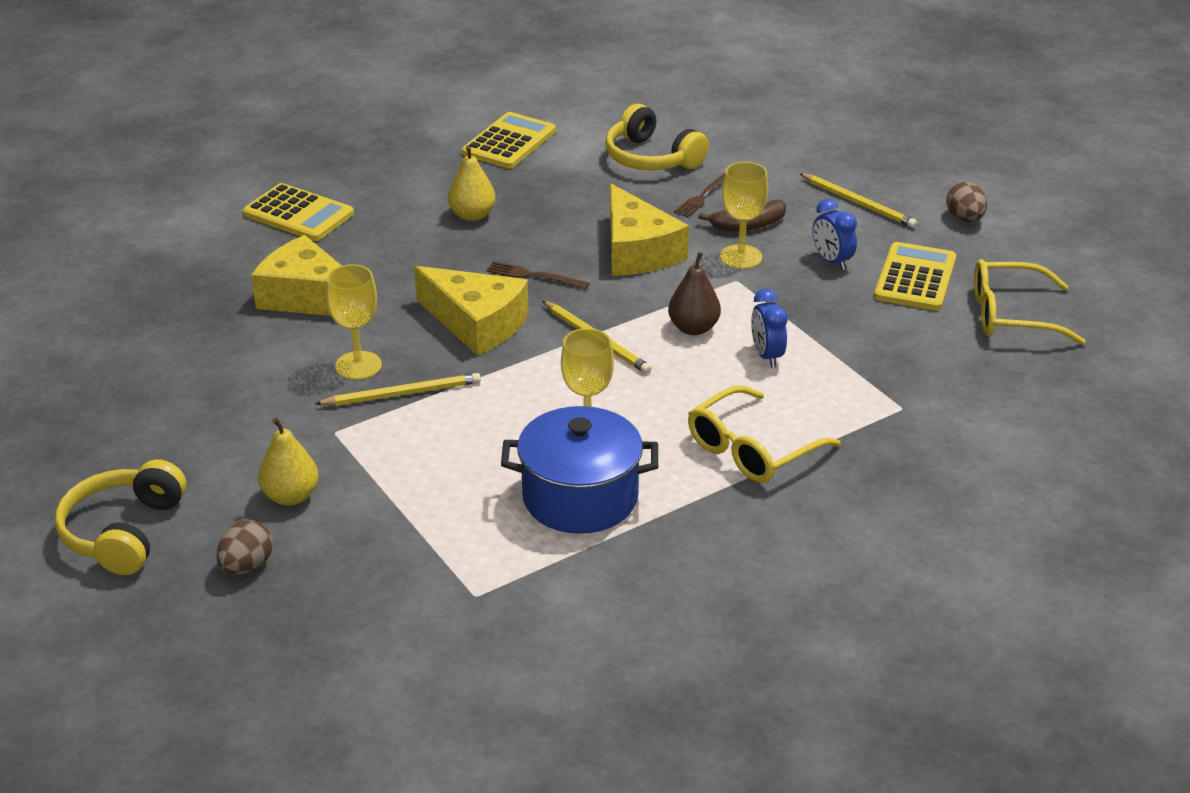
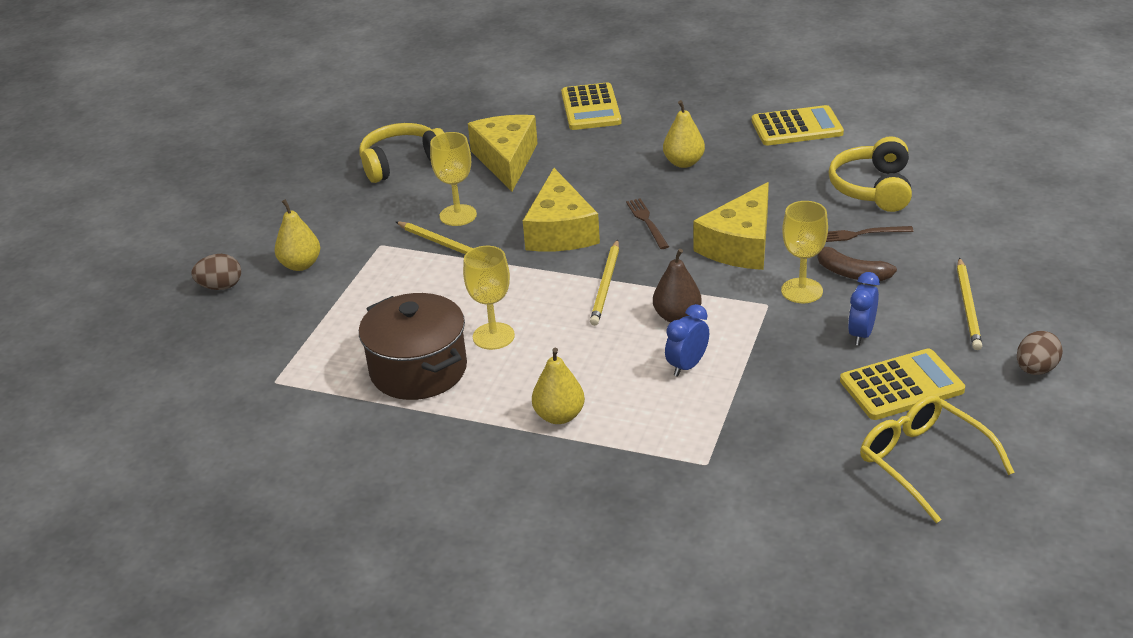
camera: 55 degrees right, 0 degrees up
(123, 532) = (211, 231): yellow headphones -> yellow headphones (402, 163)
(580, 497) = (418, 370): blue pot -> brown pot
(751, 450) = (559, 416): yellow glasses -> yellow pear

